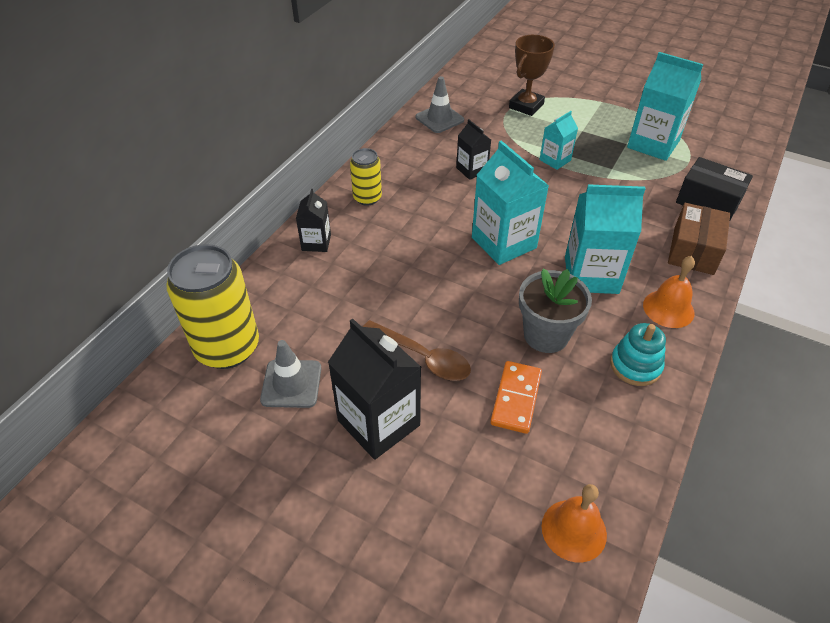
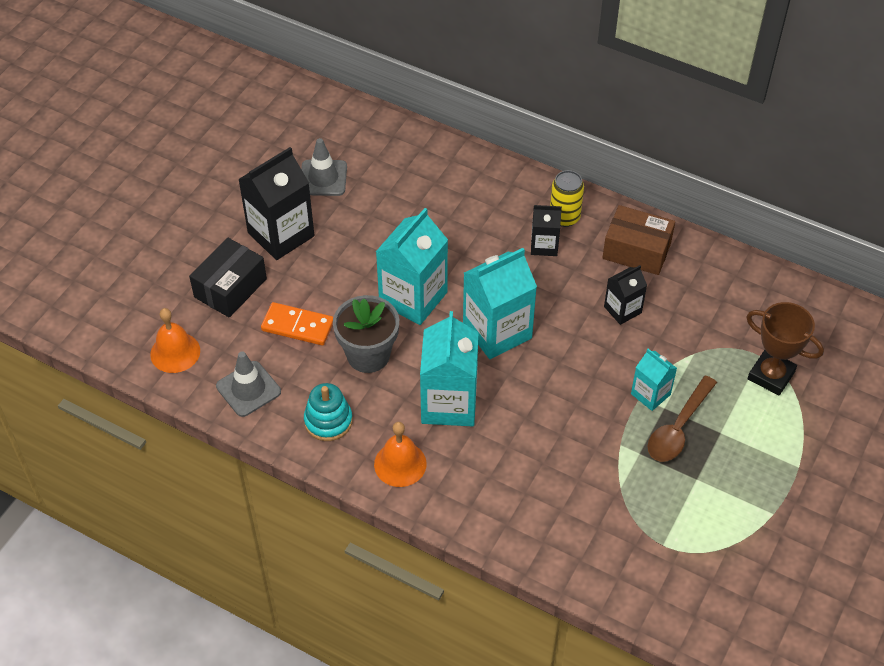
camera: 90 degrees right, 5 degrees up
(227, 348) = (362, 135): yellow can -> none
(316, 242) = (493, 181): black carton -> black carton (544, 245)
(422, 357) = (347, 262): brown spoon -> brown spoon (678, 428)
(439, 119) = (726, 281): grey traffic cone -> grey traffic cone (248, 389)
(653, 144) = (698, 510): turquoise carton -> turquoise carton (413, 298)
(693, 250) = (489, 508): brown box -> brown box (636, 251)
(708, 201) = (579, 546): black box -> black box (230, 288)

